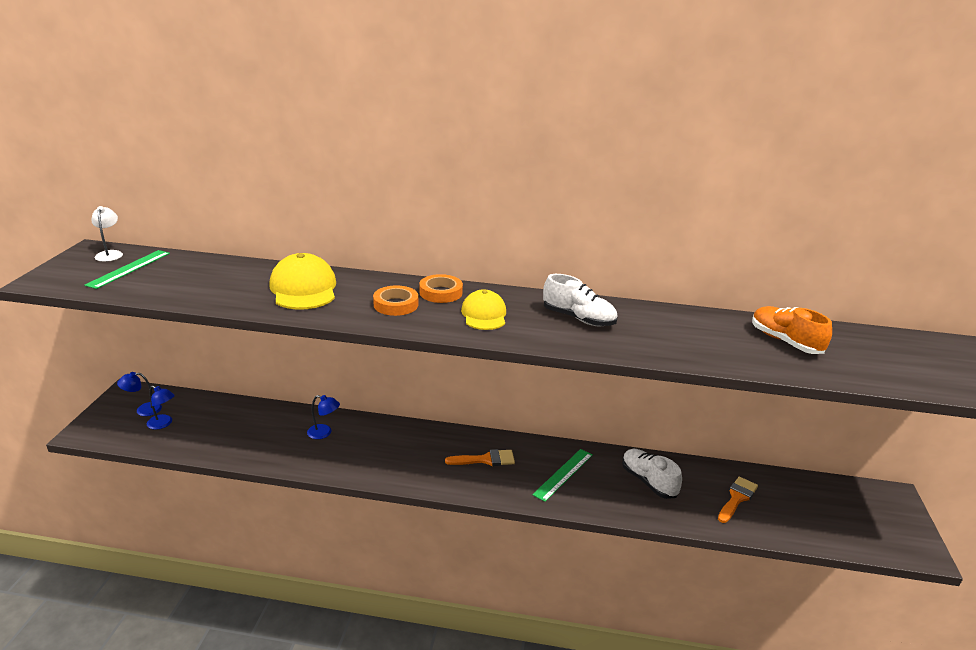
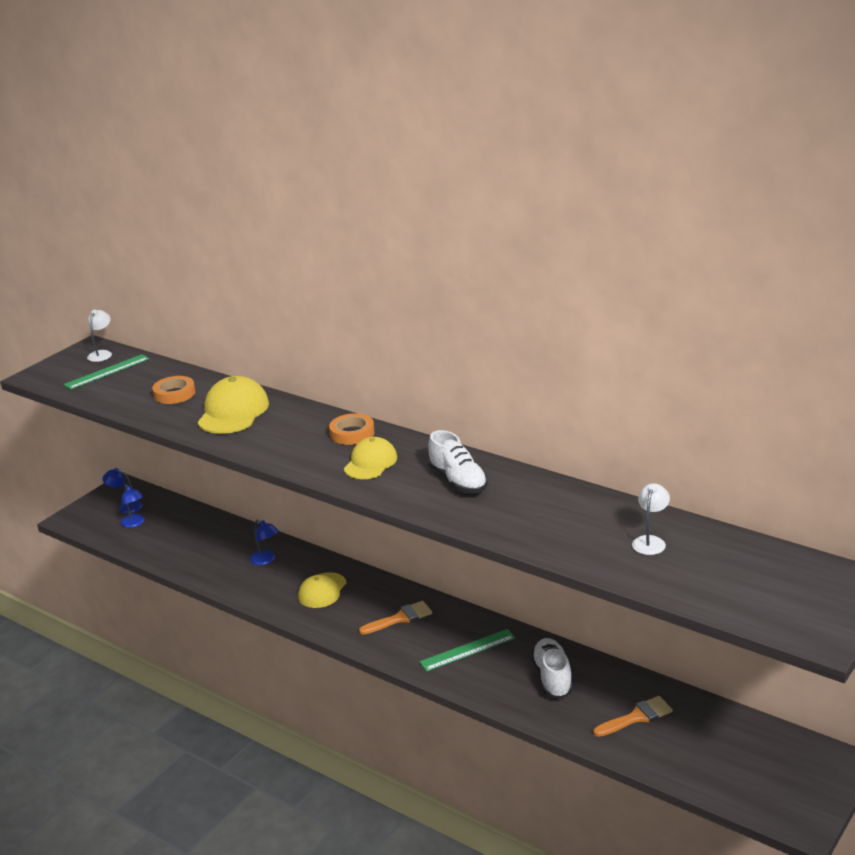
camera: 30 degrees right, 0 degrees up
(396, 305) = (299, 440): orange tape -> orange tape (174, 394)
(397, 450) = (322, 590): none -> yellow cap
(485, 459) = (400, 618): orange brush -> orange brush turned 45 degrees counterclockwise
(785, 341) = (650, 541): orange shoe -> white lamp

